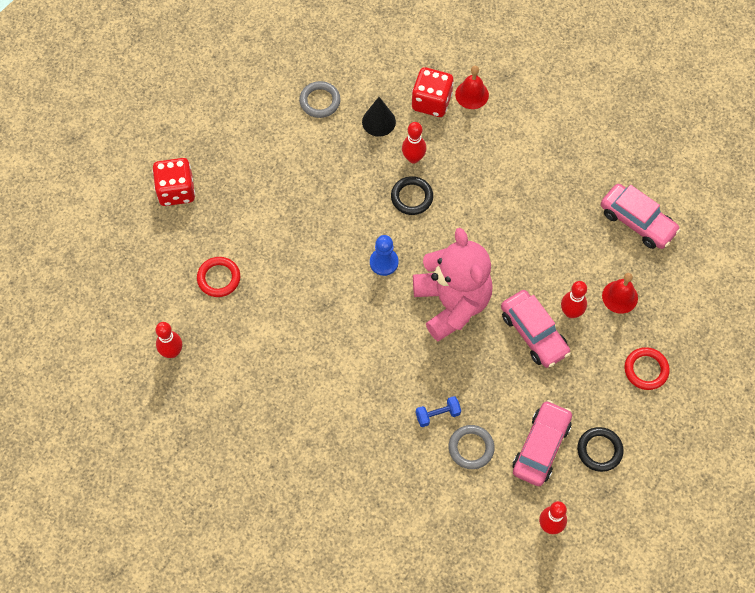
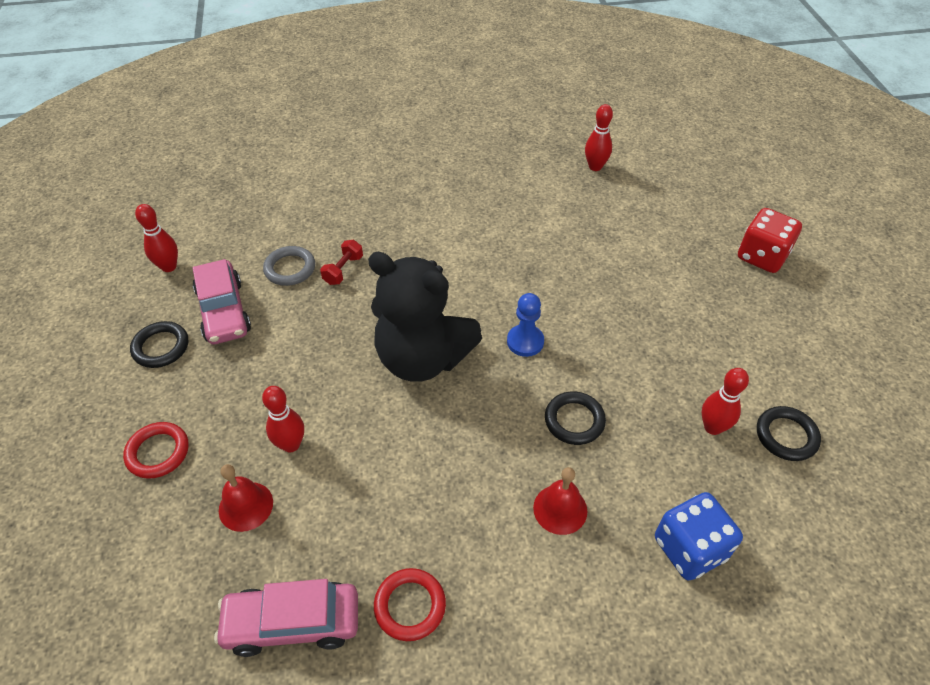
camera: 135 degrees right, 15 degrees down
(219, 278) = (635, 228): red ring -> red ring (410, 606)
(320, 101) = (786, 436): grey ring -> black ring
(378, 121) = (707, 469): black cone -> none
(413, 158) = (623, 462): red bowling pin -> red bowling pin (712, 427)
(431, 102) = (690, 548): red dice -> blue dice
(437, 414) = (343, 270): blue dumbbell -> red dumbbell
(452, 303) = (422, 358): pink teddy bear -> black teddy bear
(472, 94) = (662, 606): red bell -> red bell (560, 509)
(534, 333) = (314, 395): pink car -> none

